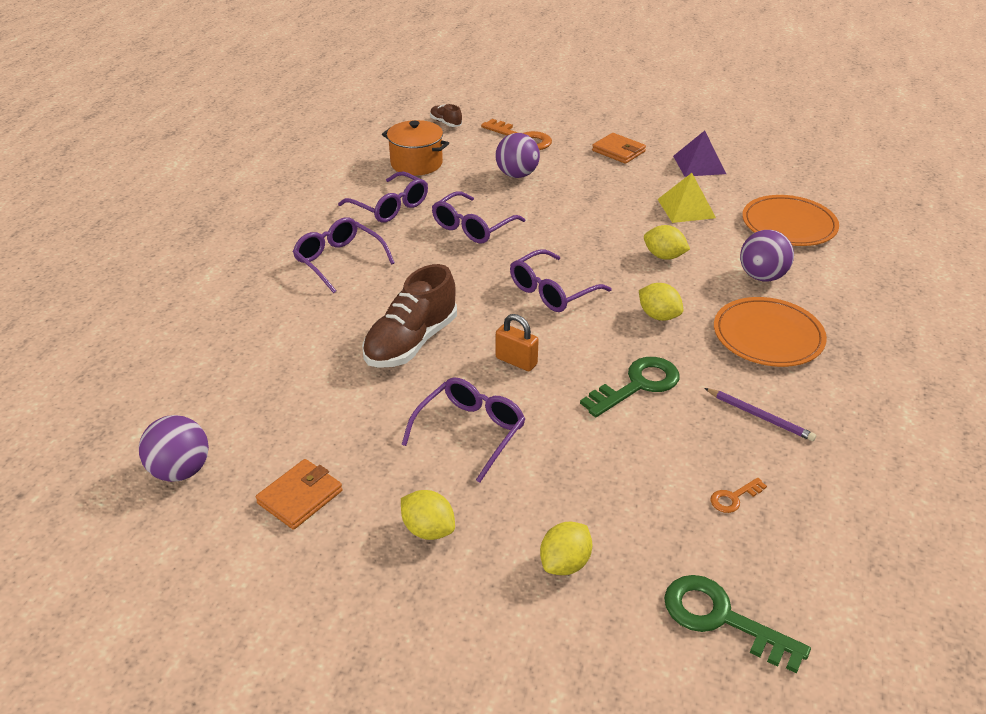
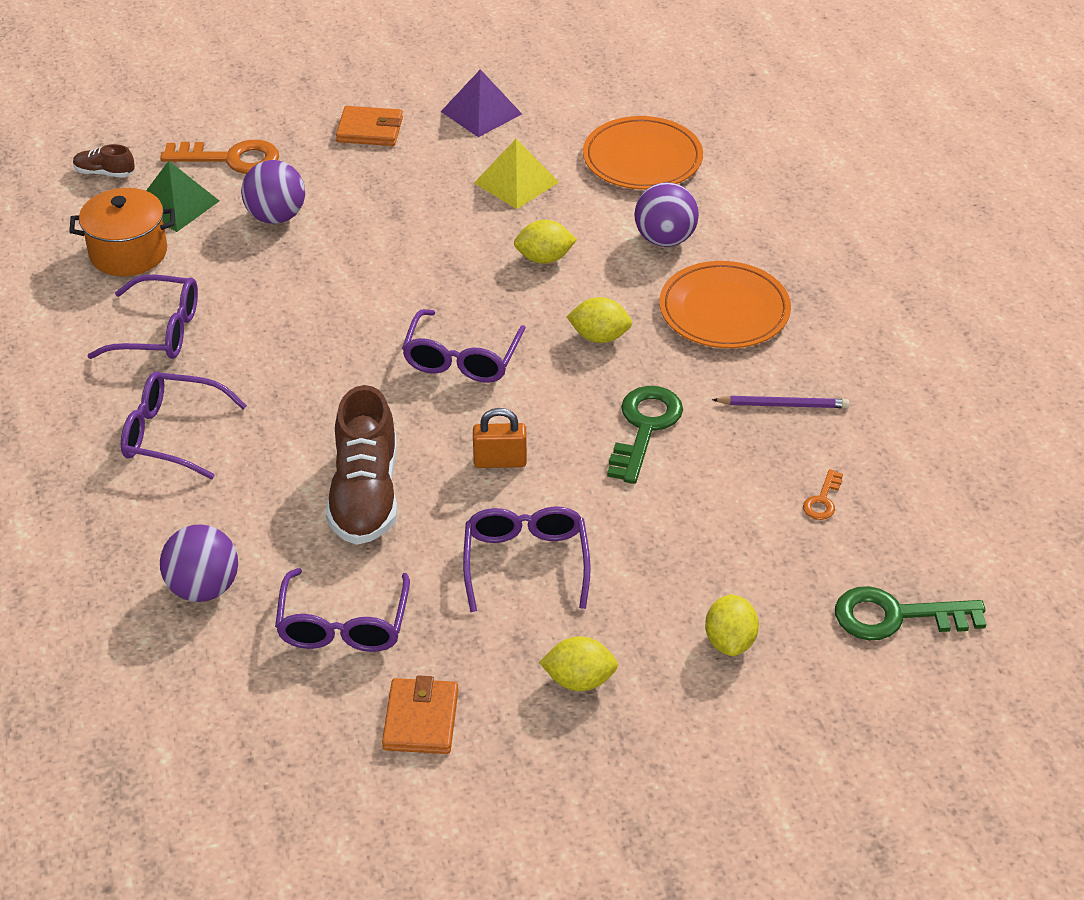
camera: 35 degrees left, 5 degrees up
(181, 470) = (262, 764): purple ball -> purple ball (203, 588)
(467, 150) = (176, 204): none -> green pyramid
(472, 227) = (291, 315): purple glasses -> purple glasses (343, 625)

